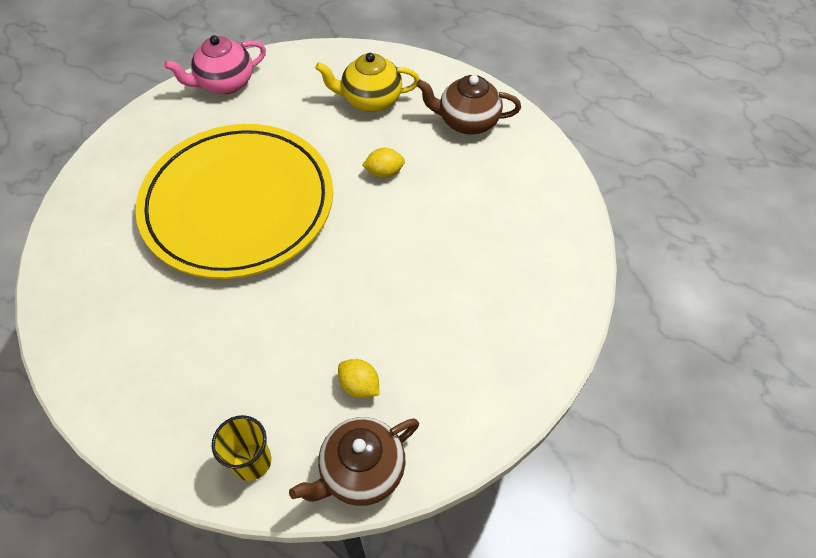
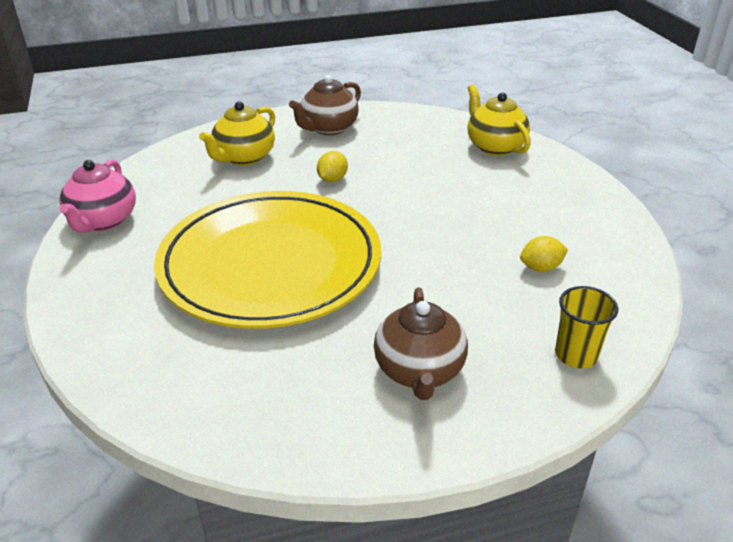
camera: 55 degrees left, 20 degrees down
(361, 471) = (625, 296): brown teapot -> brown teapot (419, 371)
(548, 257) = (494, 146): none -> yellow teapot

